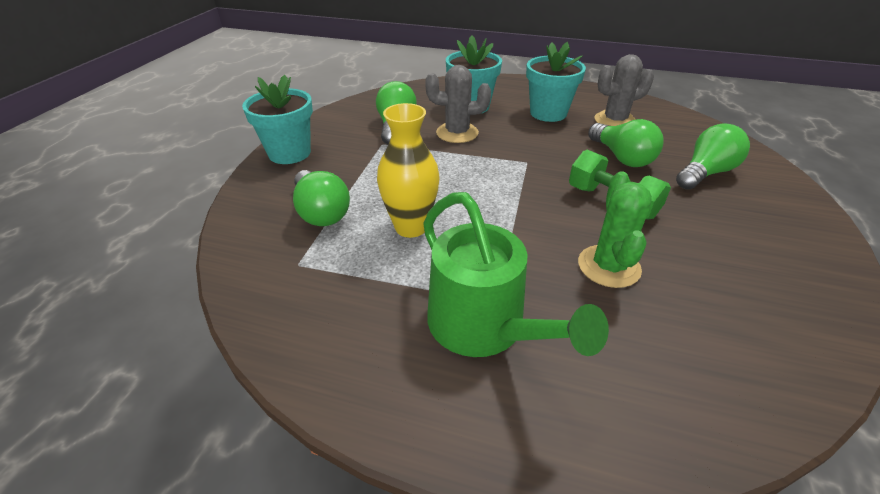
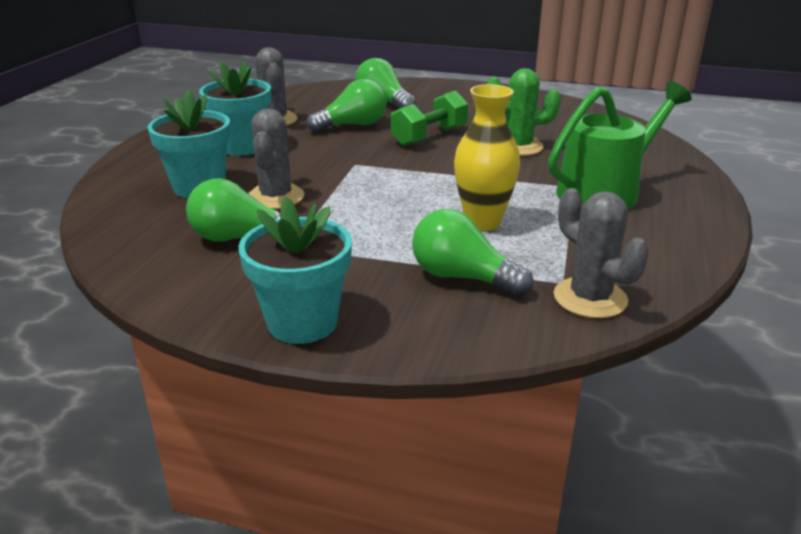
camera: 90 degrees left, 10 degrees down
(267, 277) = (590, 298): none -> grey cactus
(321, 212) = (462, 277): green light bulb -> green light bulb turned 120 degrees counterclockwise

